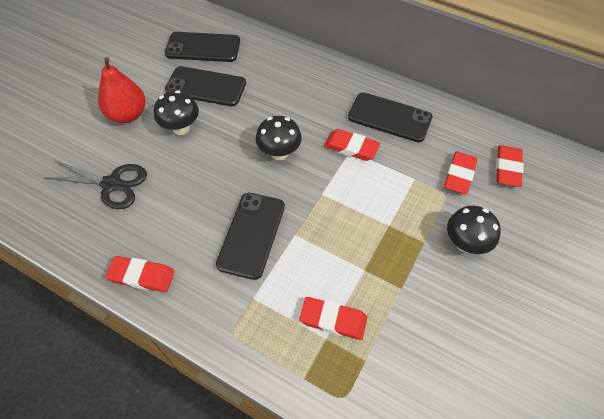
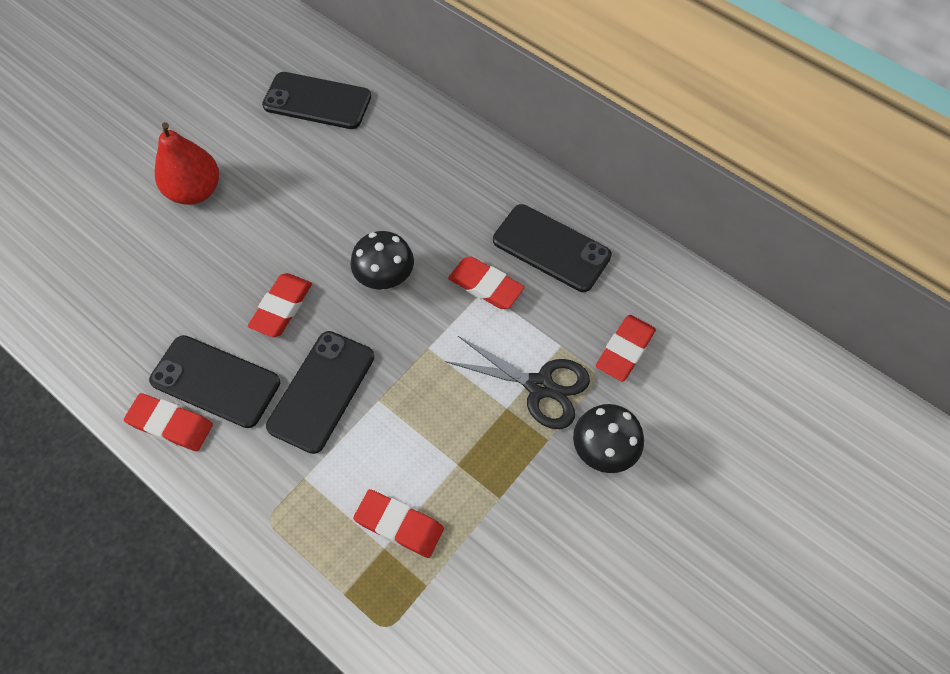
camera: 10 degrees right, 5 degrees up
(112, 184) = (156, 290): black scissors -> black scissors (540, 386)
(181, 128) = (262, 222): black mushroom -> none
(206, 87) = (308, 163): black phone -> black phone (215, 381)
(507, 168) = (696, 351): red eraser -> red eraser (282, 307)

